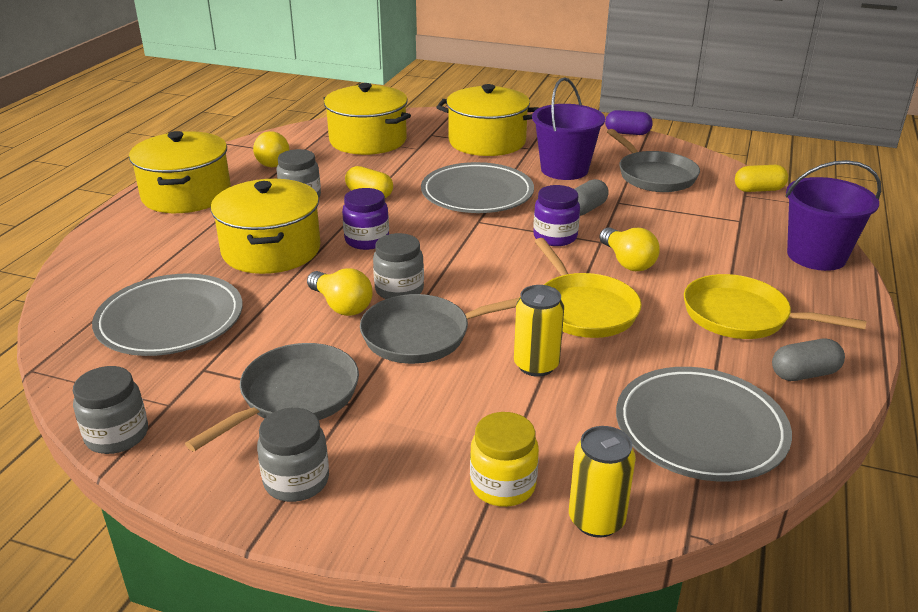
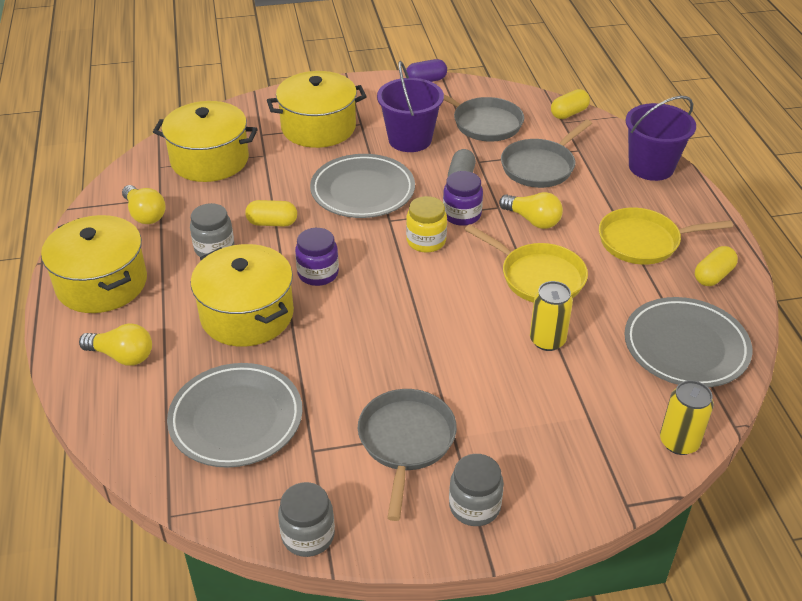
camera: 30 degrees left, 10 degrees up
(341, 305) = (360, 346): yellow light bulb -> yellow light bulb (122, 356)
(399, 290) = (391, 313): grey jar -> none
(422, 335) = (447, 348): grey pan -> grey pan (540, 166)
(503, 485) = (606, 444): yellow jar -> yellow jar (426, 241)
(804, 374) = (713, 276): grey capsule -> yellow capsule

